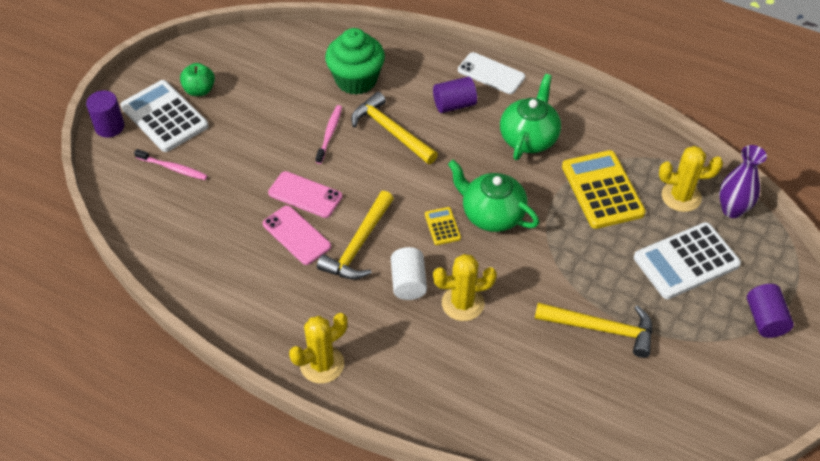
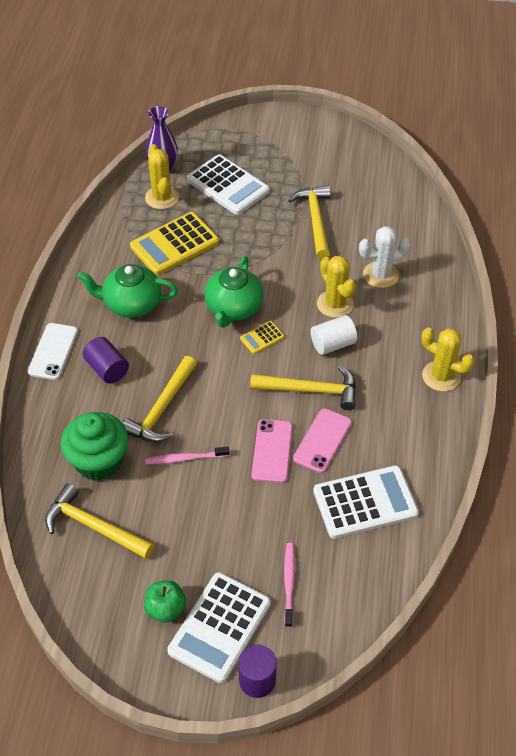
camera: 110 degrees left, 0 degrees up
(214, 244) = (365, 502): none -> white calculator
(296, 65) = (93, 526): none -> yellow hammer
(489, 363) = (381, 275): none -> white cactus
(765, 319) = (262, 140): purple cylinder -> none

